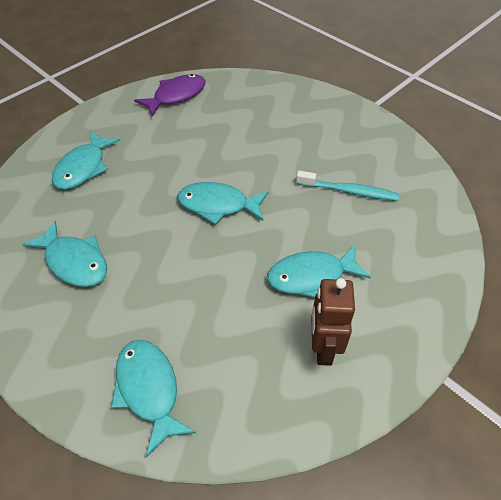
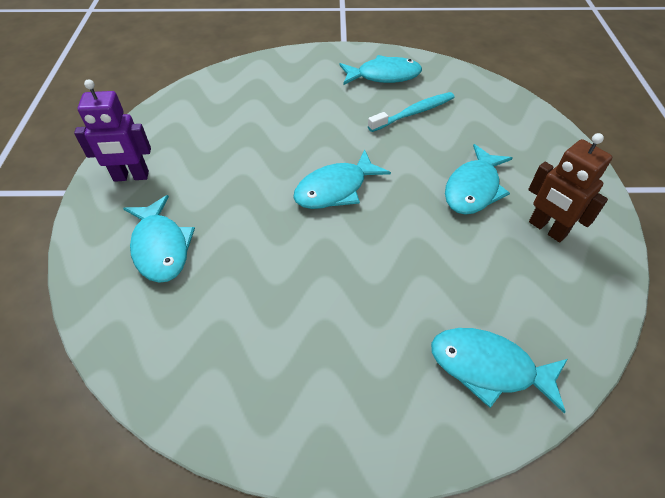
camera: 45 degrees left, 0 degrees up
(74, 262) = (277, 332): turquoise fish -> turquoise fish (384, 76)
(120, 115) = (131, 176): none -> purple robot
(176, 96) = (166, 127): purple fish -> none

